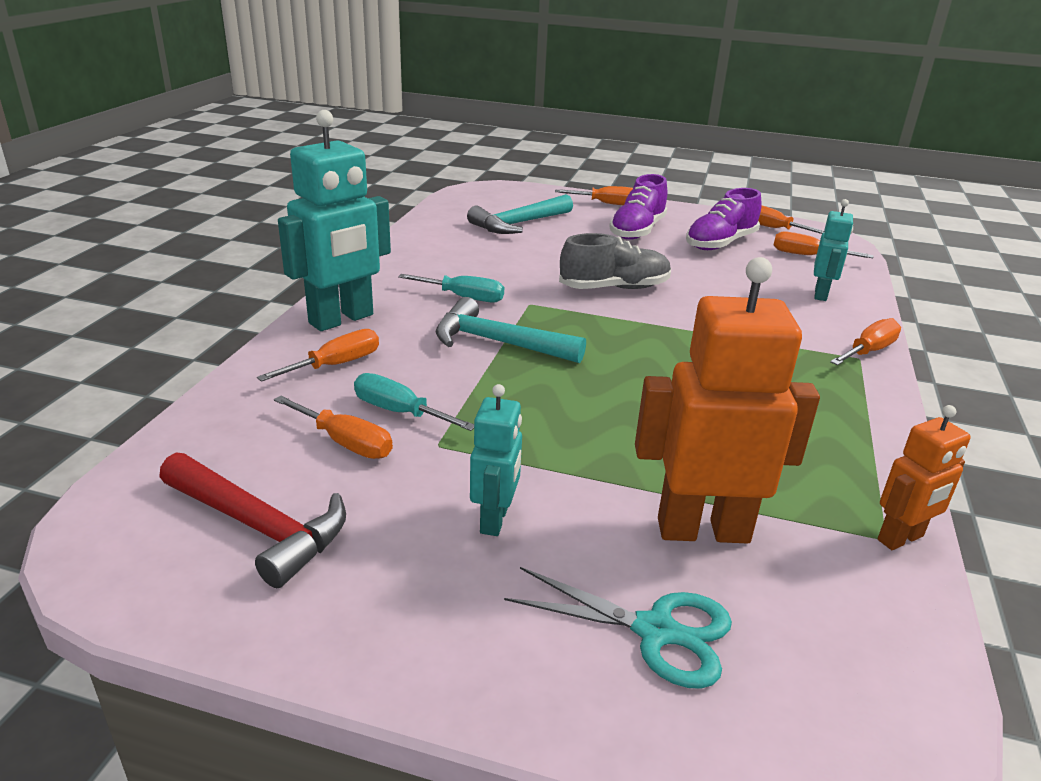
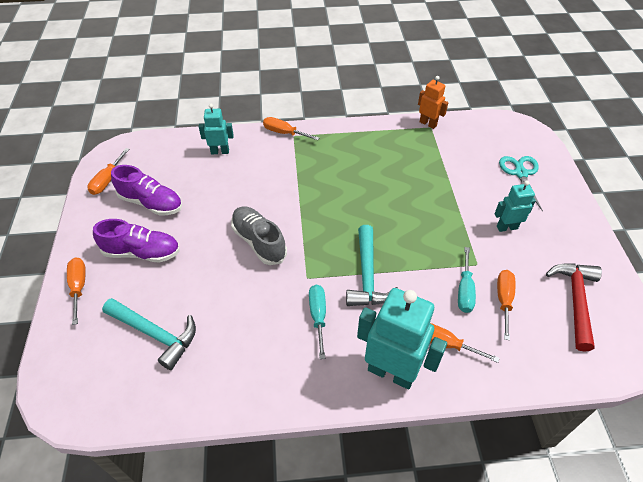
camera: 110 degrees left, 20 degrees up
(702, 530) = (463, 170): orange robot -> none
(807, 256) = (157, 160): orange screwdriver -> none

